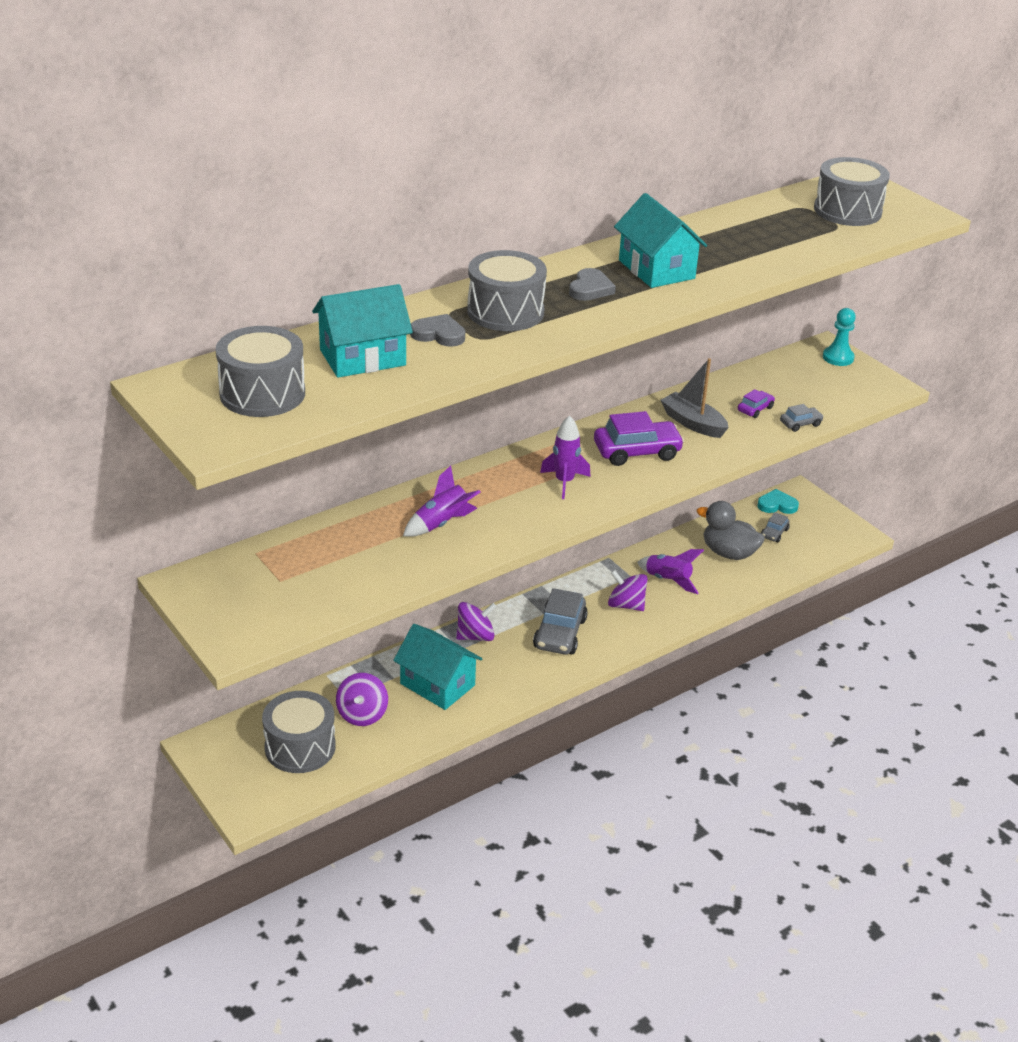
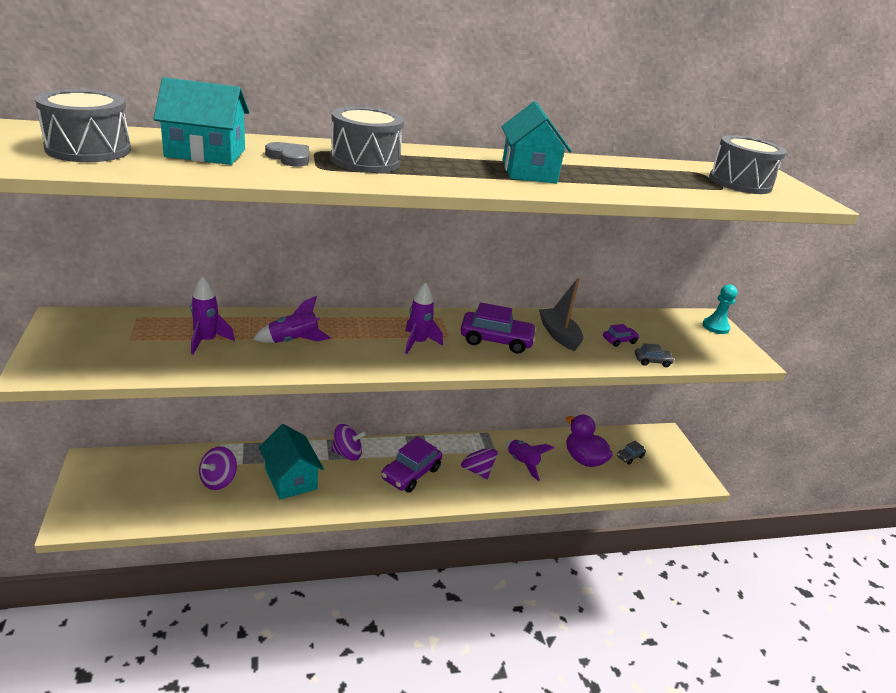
camera: 20 degrees right, 5 degrees down
(300, 747) = (153, 488): grey drum -> none
(358, 554) = (207, 341): none -> purple rocket
(559, 633) = (411, 473): grey car -> purple car
(590, 289) = (456, 167): grey heart -> none
(728, 553) = (583, 459): grey duck -> purple duck
(777, 505) = (643, 437): turquoise heart -> none

